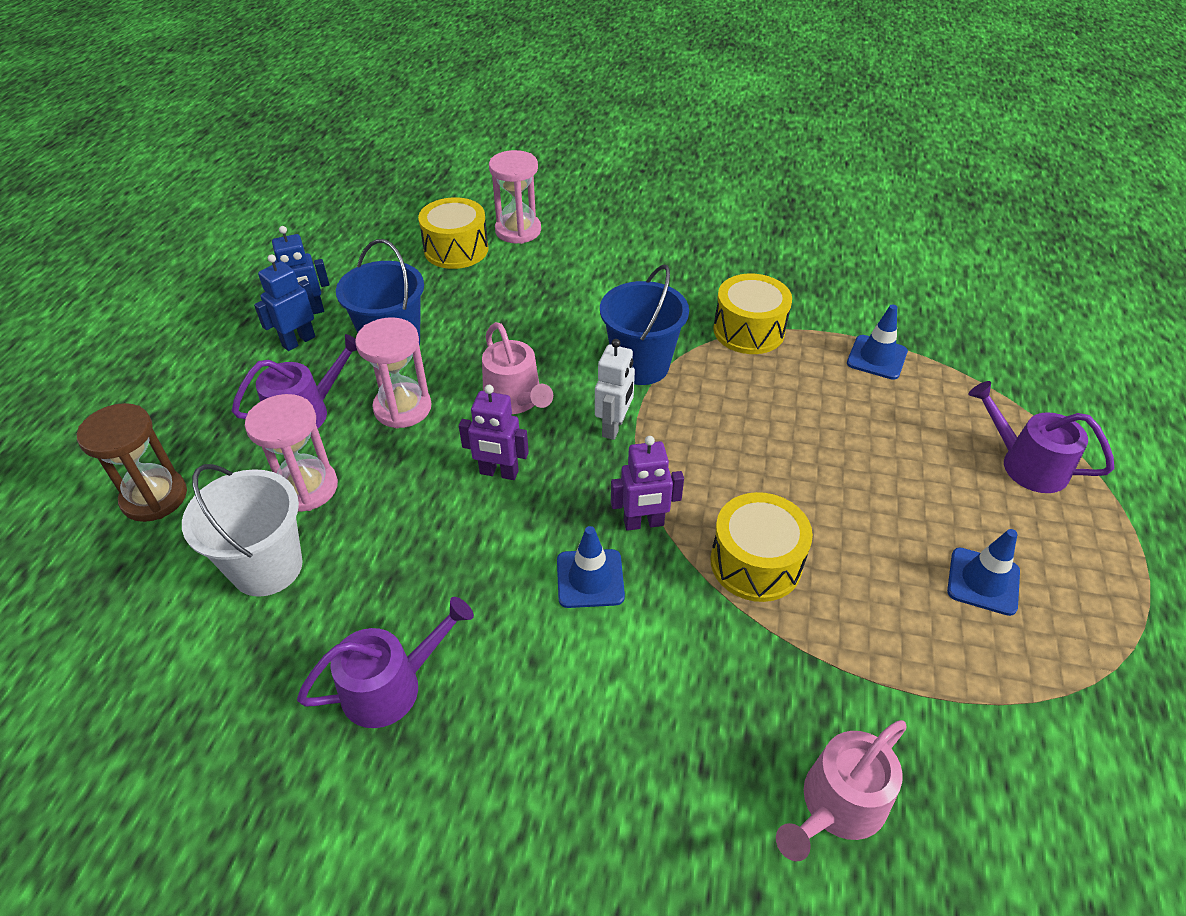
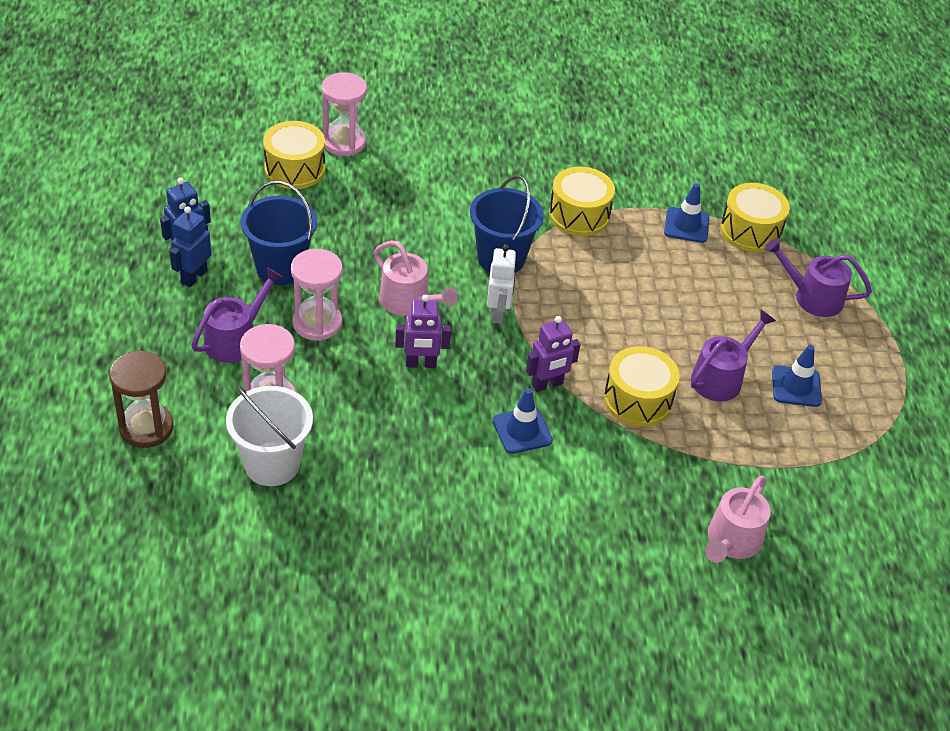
camera: 20 degrees left, 0 degrees up
(391, 686) = (408, 527): purple watering can -> purple watering can (721, 378)
(957, 374) = (750, 231): none -> yellow drum

